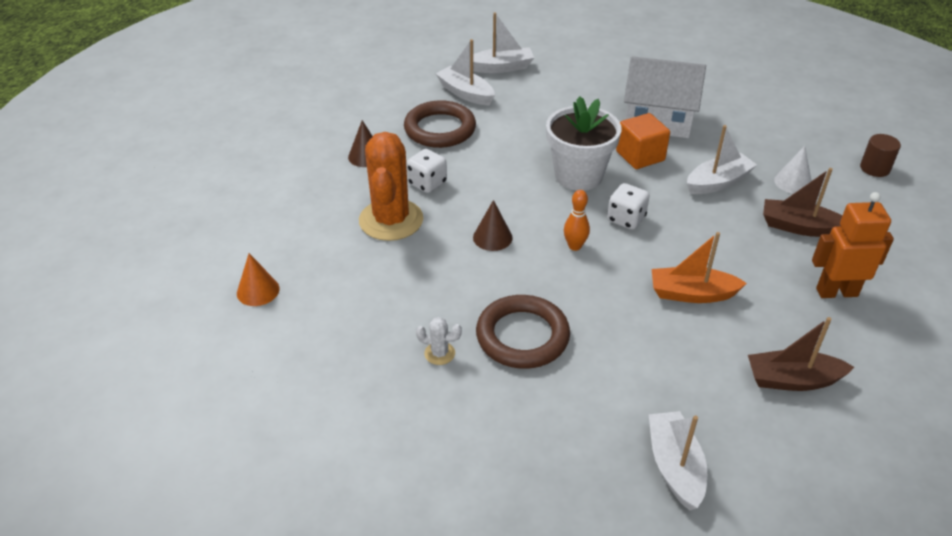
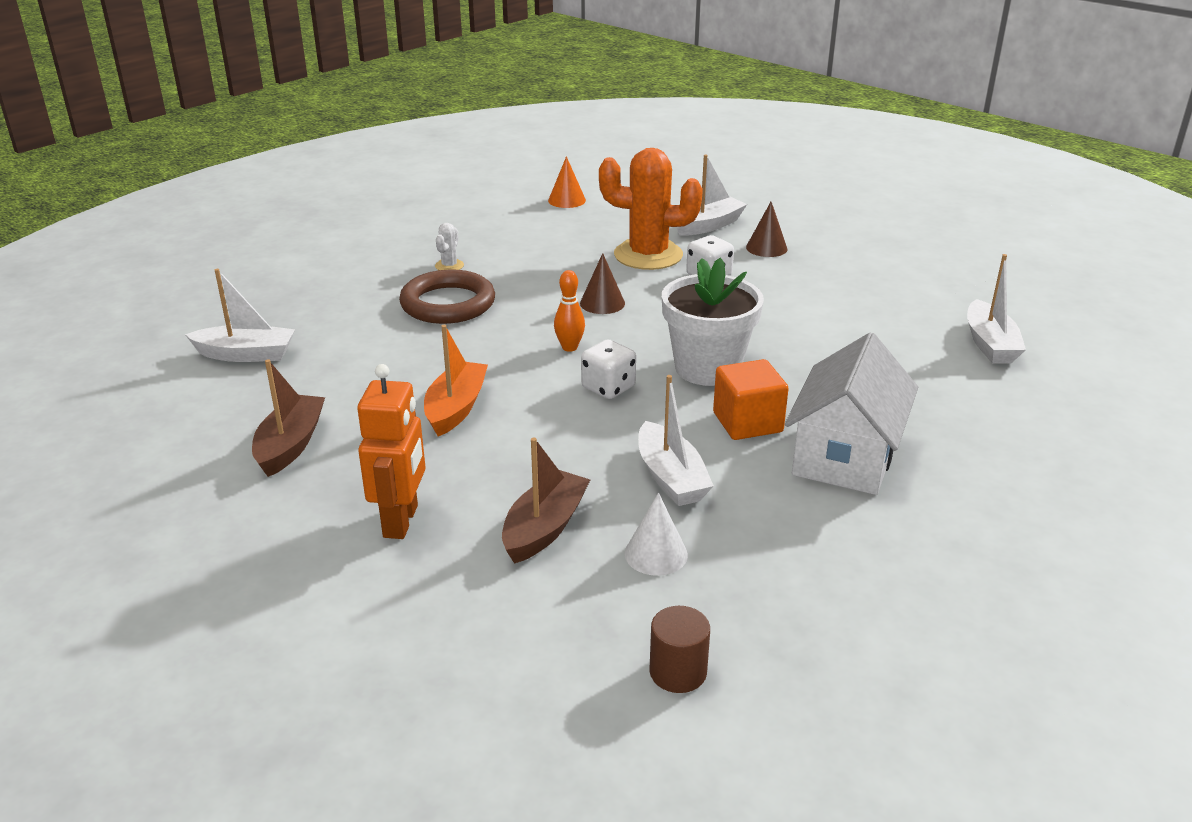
camera: 100 degrees right, 10 degrees down
(440, 129) = (821, 290): brown ring -> none
(465, 93) = (911, 312): white boat -> white boat (708, 225)

